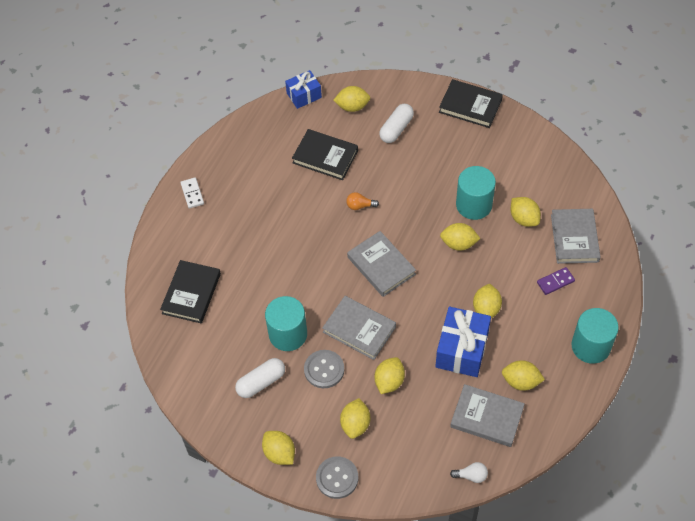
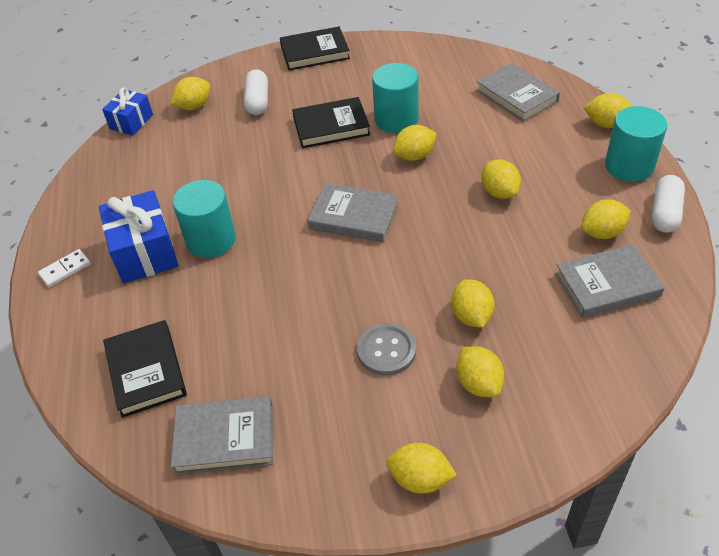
camera: 35 degrees left, 10 degrees down
(192, 194) = (65, 270): white domino -> white domino turned 75 degrees counterclockwise
(261, 382) = (322, 413): white capsule -> white capsule (665, 213)
(288, 334) = (309, 341): turquoise cylinder -> turquoise cylinder (211, 240)
(325, 157) = (201, 158): black book -> black book (331, 126)
(337, 478) = (517, 458): grey button -> none
(359, 329) = (387, 287): grey book -> grey book (224, 438)
(360, 206) = (279, 179): orange light bulb -> none
(462, 350) = (515, 240): blue gift -> blue gift (145, 252)
(471, 476) = (655, 351): white light bulb -> none
(524, 219) = (455, 105): yellow lemon -> yellow lemon (606, 124)
(555, 282) = (538, 136): purple domino -> none

